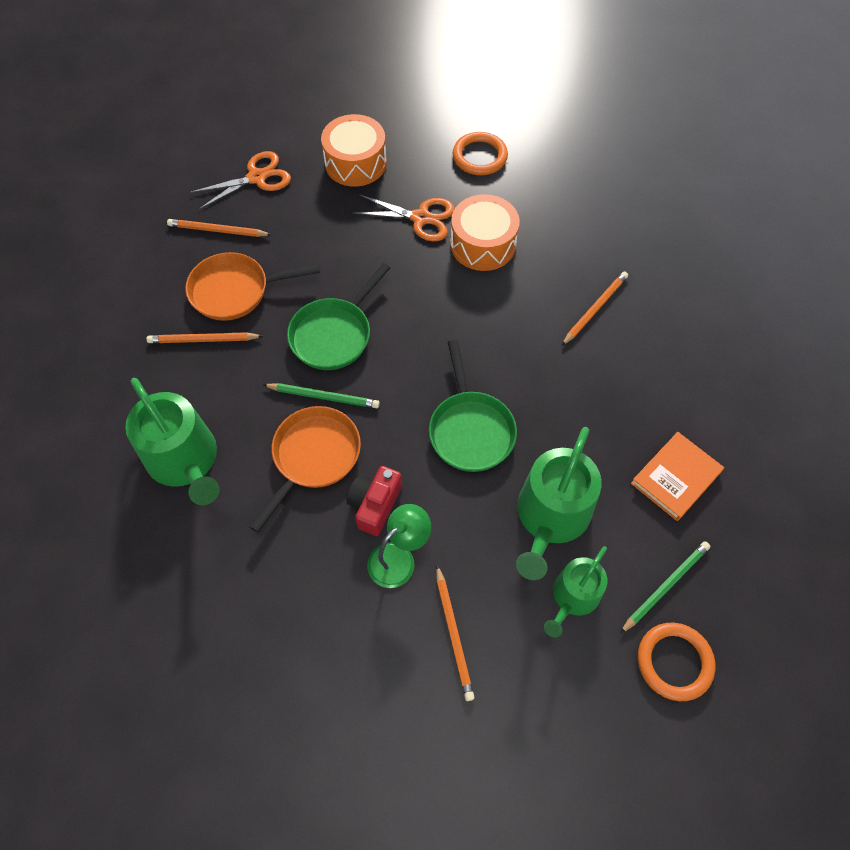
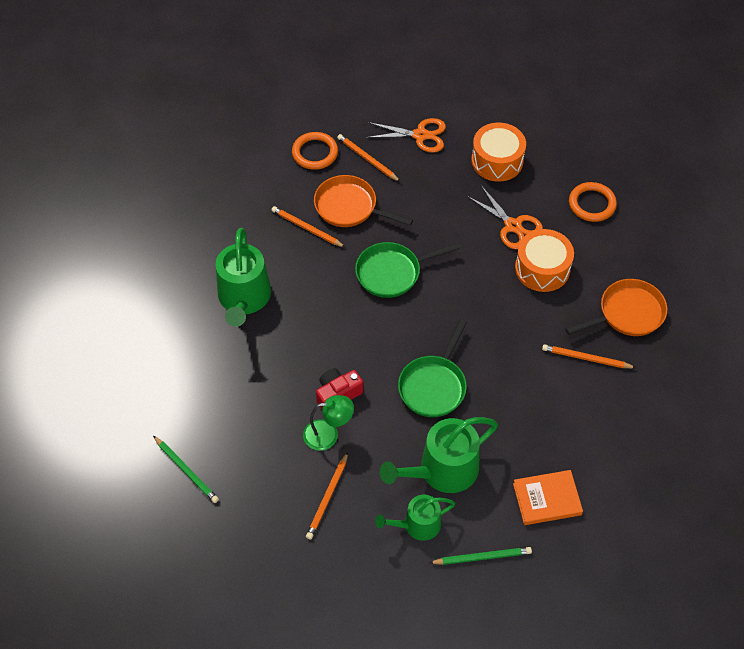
camera: 35 degrees right, 5 degrees down
(313, 457) = (322, 342): orange pan -> orange pan (627, 313)
(324, 396) = (356, 309): green pencil -> green pencil (186, 471)
(595, 309) = (586, 358): orange pencil -> orange pencil turned 150 degrees counterclockwise
(674, 662) = (450, 602): orange ring -> orange ring (315, 153)

